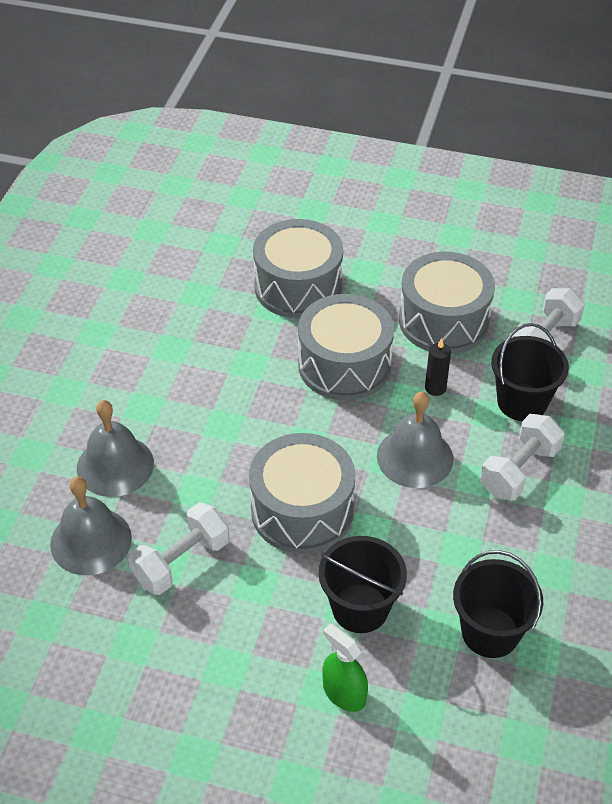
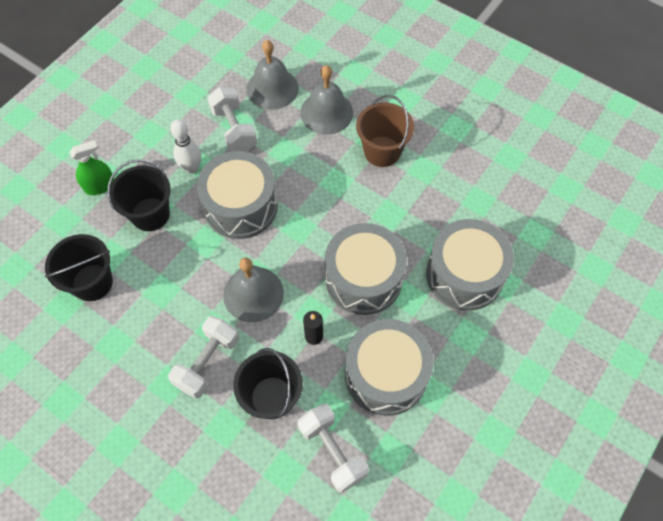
camera: 110 degrees right, 15 degrees up
(159, 392) = (382, 151): none -> brown bucket
(266, 588) = (191, 168): none -> white bowling pin
(519, 471) = (207, 362): white dumbbell -> white dumbbell turned 60 degrees clockwise

